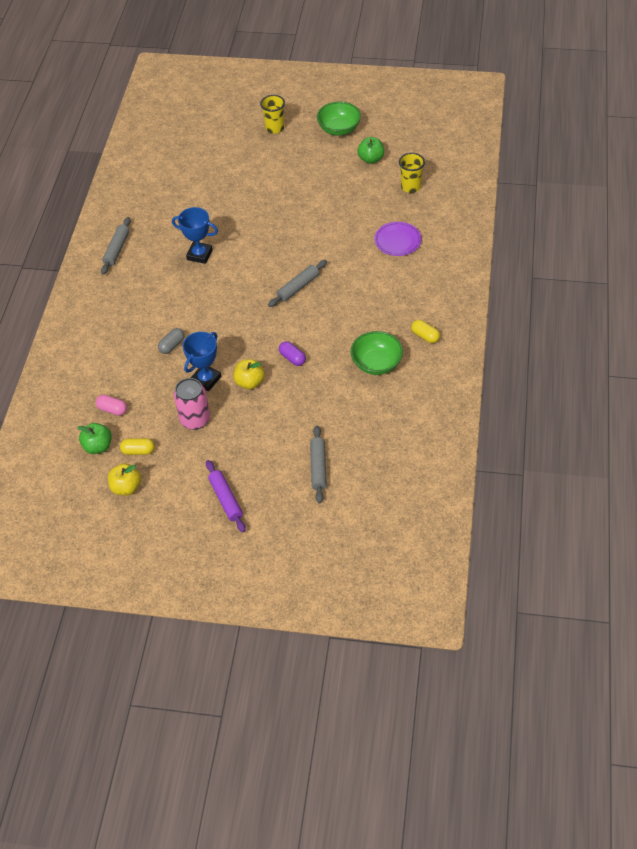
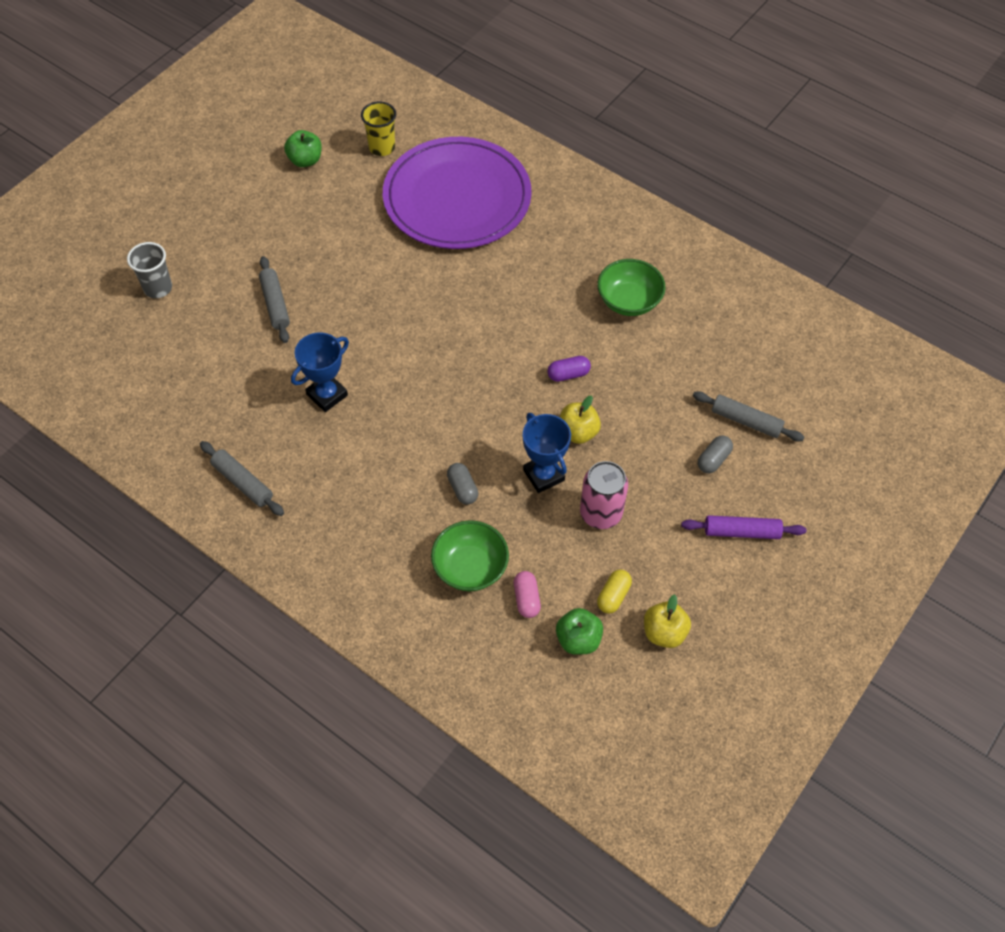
camera: 65 degrees left, 5 degrees up
(112, 409) = (526, 599): pink capsule -> pink capsule turned 60 degrees counterclockwise
(225, 149) = (158, 288): none -> grey cup
(274, 128) = (167, 223): yellow cup -> none
(274, 462) = (713, 459): none -> grey capsule
(298, 287) = (460, 320): grey rolling pin -> grey rolling pin (275, 304)
(339, 129) = (227, 165): green bowl -> green bowl (470, 567)
(397, 240) = (457, 198): purple plate -> purple plate, size x2.37
(425, 336) = (618, 241): yellow capsule -> none

